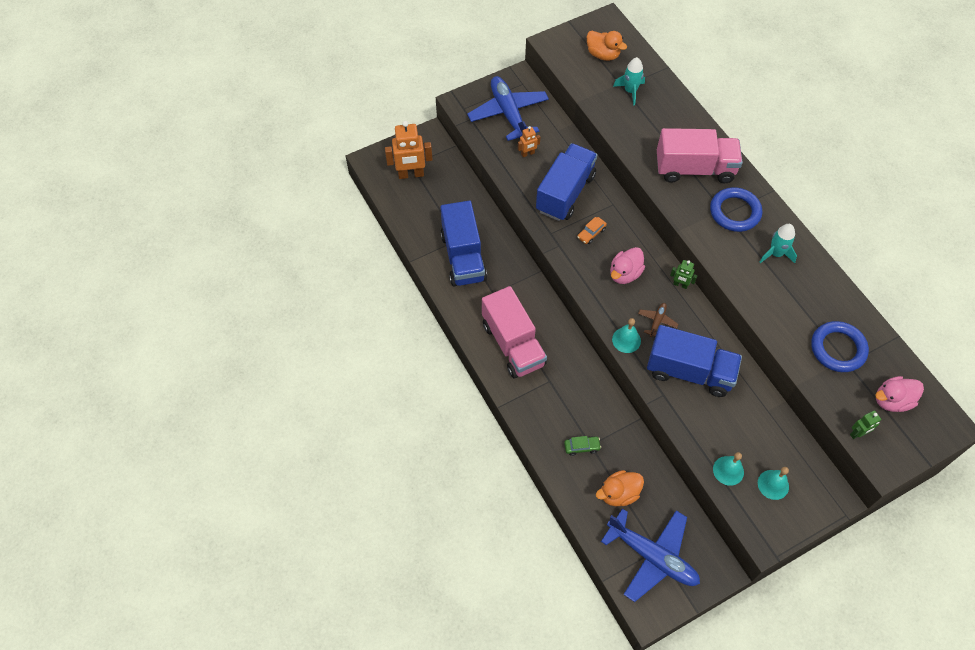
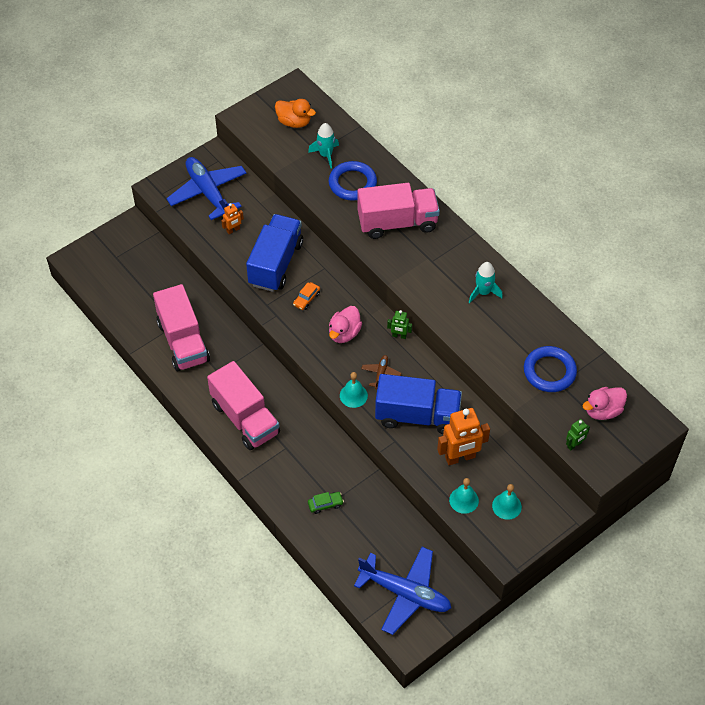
camera: 10 degrees left, 5 degrees down
(411, 174) = (117, 267): orange robot -> orange robot (460, 457)
(463, 257) = (183, 341): blue truck -> pink truck
(618, 493) = (366, 541): orange duck -> none
(735, 212) = (440, 258): blue ring -> blue ring (352, 183)

